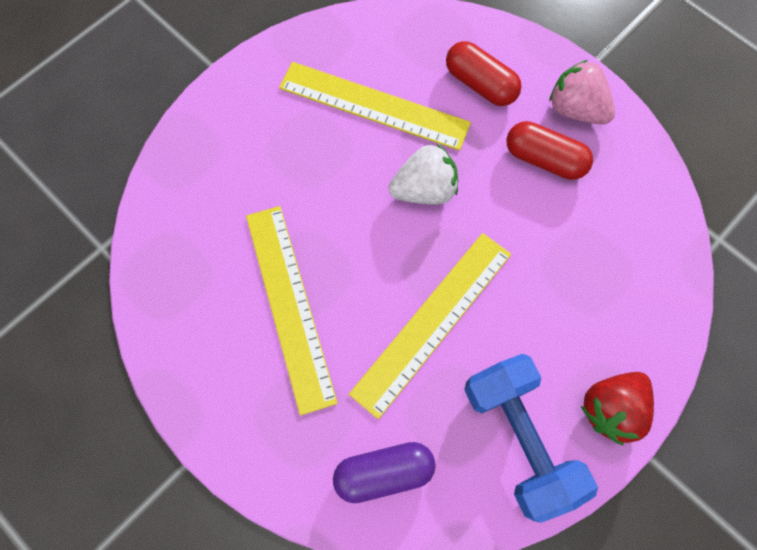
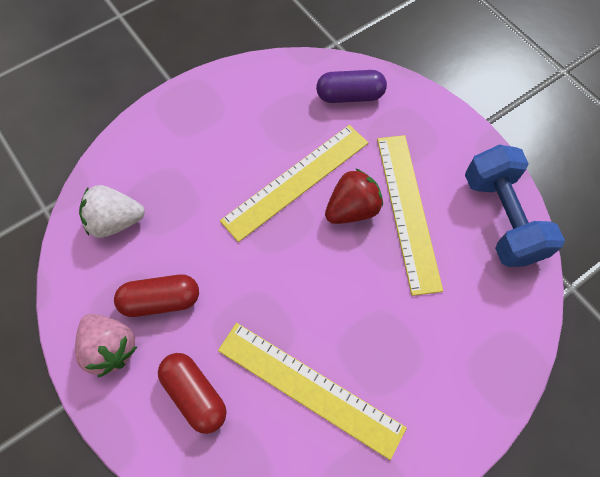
camera: 170 degrees left, 5 degrees down
(424, 189) = (278, 290): white strawberry -> white strawberry (116, 221)
(519, 438) = (254, 100): blue dumbbell -> blue dumbbell (501, 218)
(544, 159) = (161, 300): red capsule -> red capsule turned 45 degrees counterclockwise
(611, 408) = (184, 108): red strawberry -> red strawberry (352, 209)

